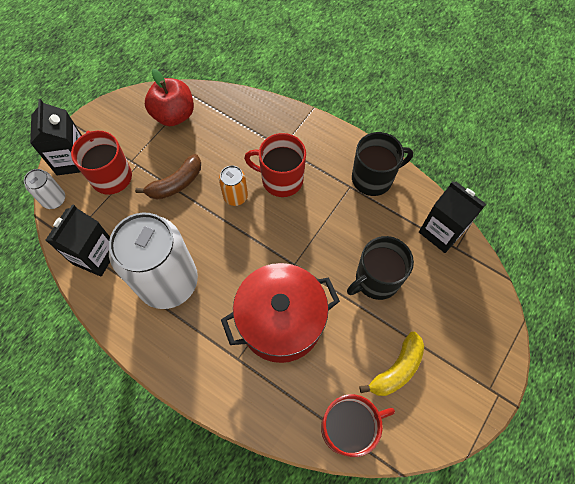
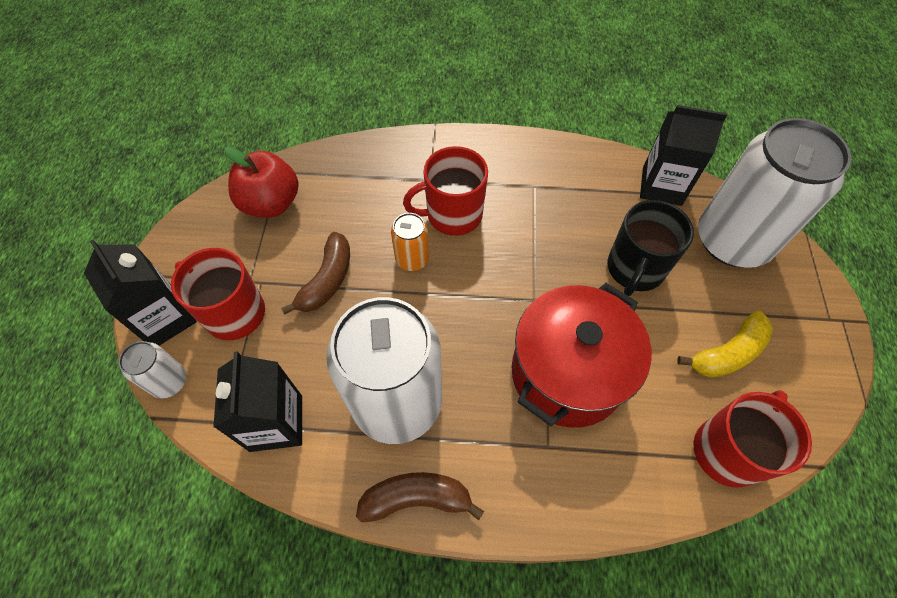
camera: 30 degrees left, 5 degrees down
(143, 343) = (416, 499): none -> brown banana
(373, 178) = (553, 166): black mug -> none
(396, 369) = (728, 353): yellow banana -> yellow banana turned 45 degrees clockwise
(462, 297) = (732, 241): none -> white can

